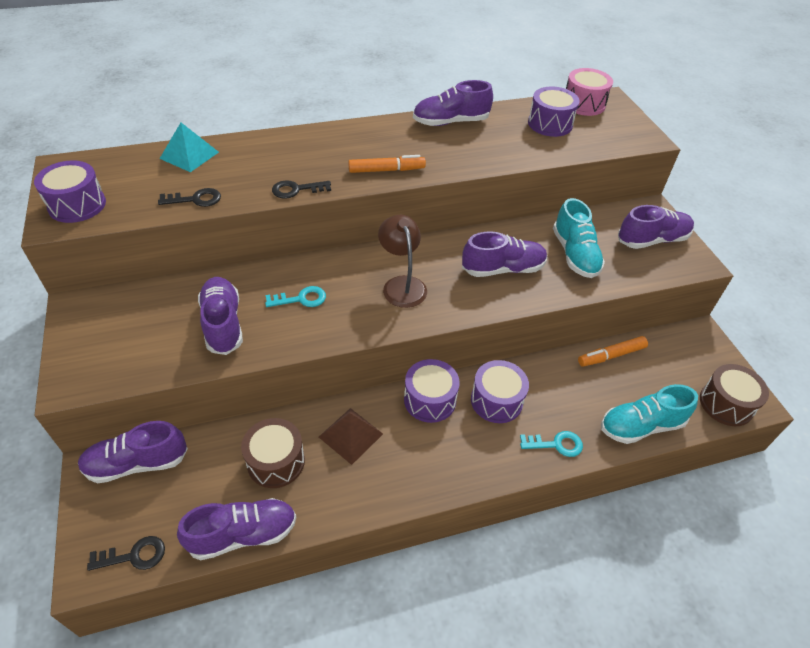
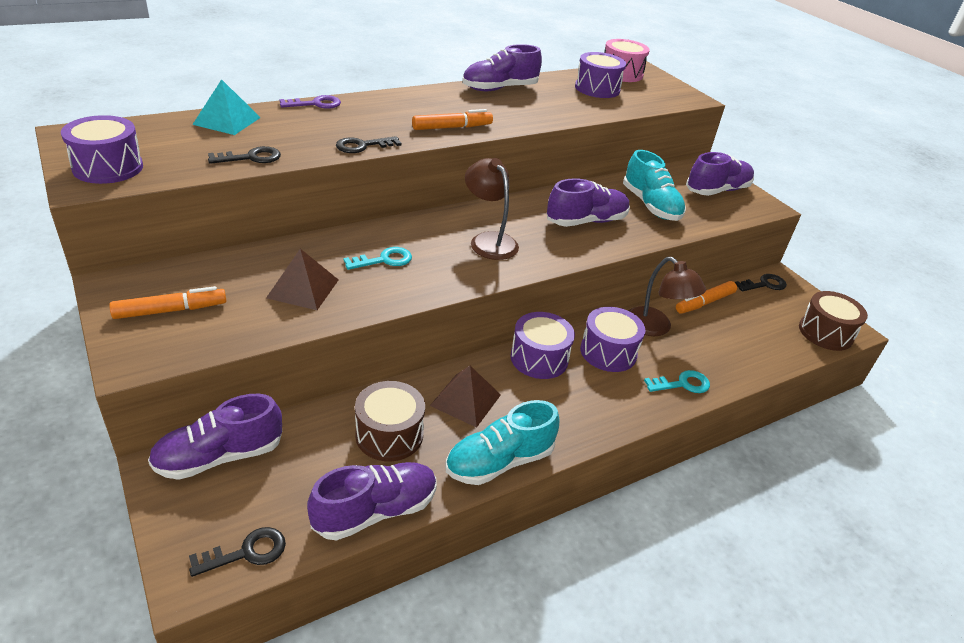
camera: 15 degrees left, 10 degrees down
(112, 336) = (171, 310): none -> orange marker
(223, 324) = (303, 288): purple shoe -> brown pyramid
(272, 137) = (316, 104): none -> purple key
(551, 379) = (655, 328): none -> brown lamp
(641, 426) = (756, 359): turquoise shoe -> turquoise shoe (499, 462)
(682, 340) = (764, 284): none -> black key

